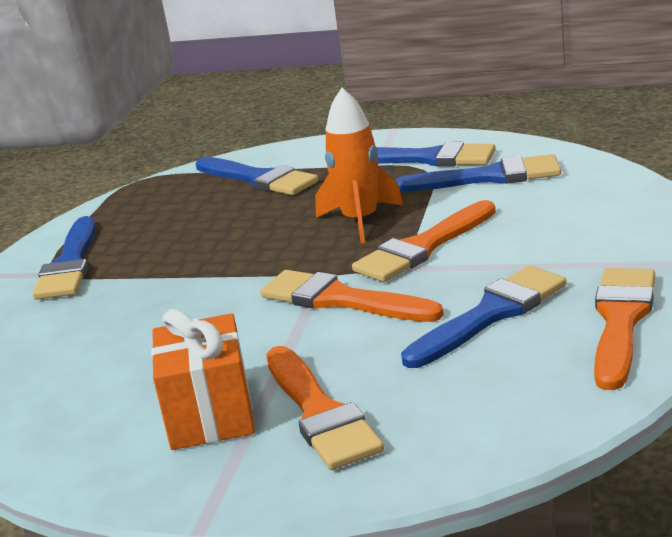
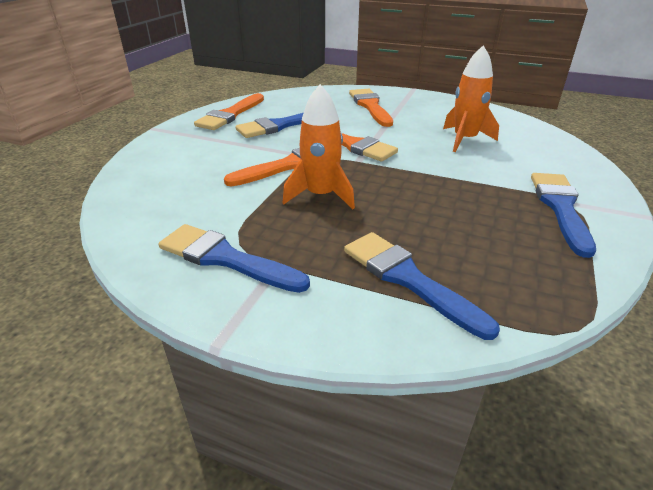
camera: 175 degrees left, 10 degrees up
(137, 350) = (465, 140): none -> orange rocket
(210, 415) = (416, 111): orange gift -> none
(488, 177) = (198, 216): blue brush -> none

